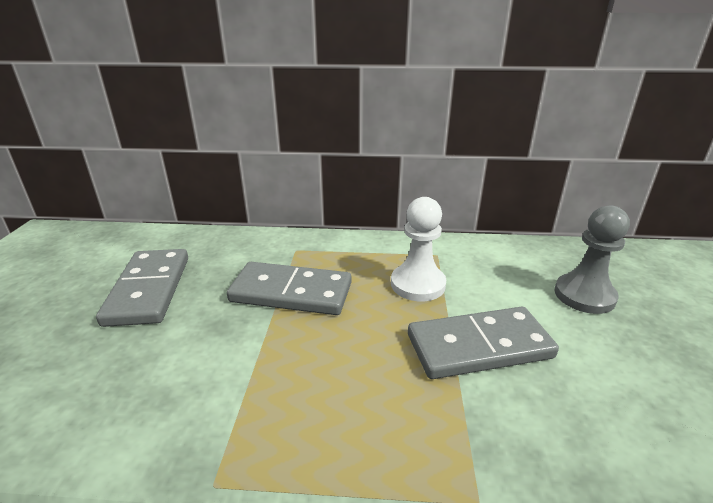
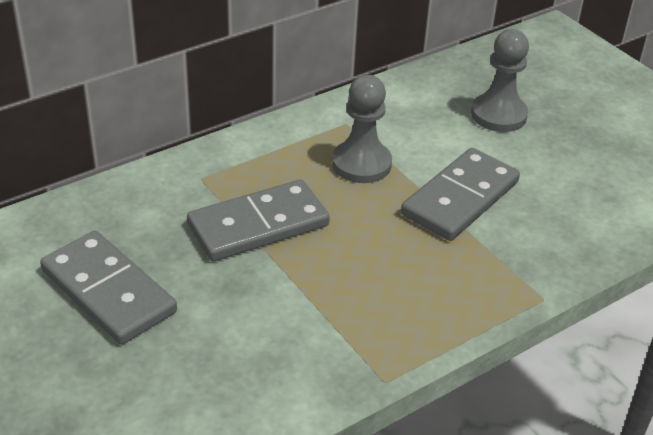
camera: 40 degrees left, 10 degrees up
(418, 284) = (361, 164): white pawn -> grey pawn

